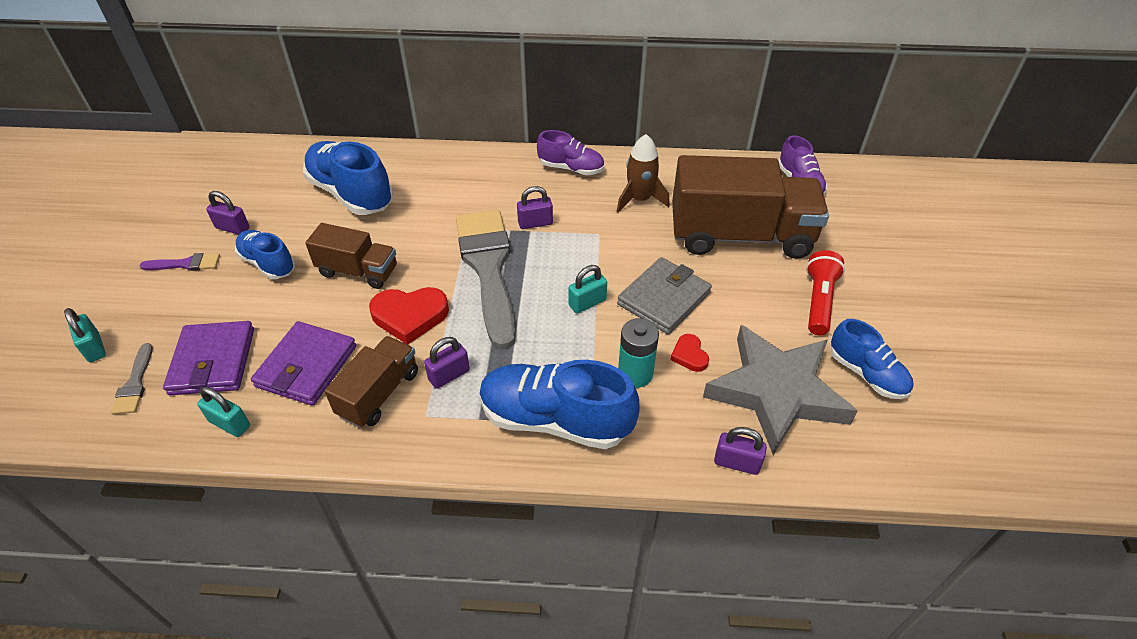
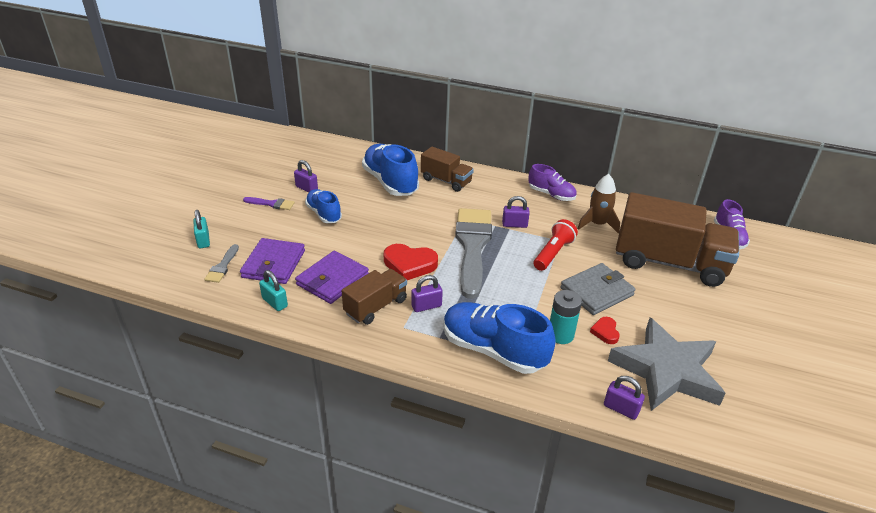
camera: 15 degrees right, 10 degrees down
(358, 271) = (382, 230): brown truck -> brown truck (446, 181)
(587, 303) = (538, 282): turquoise padlock -> none
(819, 301) = (719, 319): red flashlight -> red flashlight (553, 253)
(866, 374) = (744, 375): blue shoe -> none

